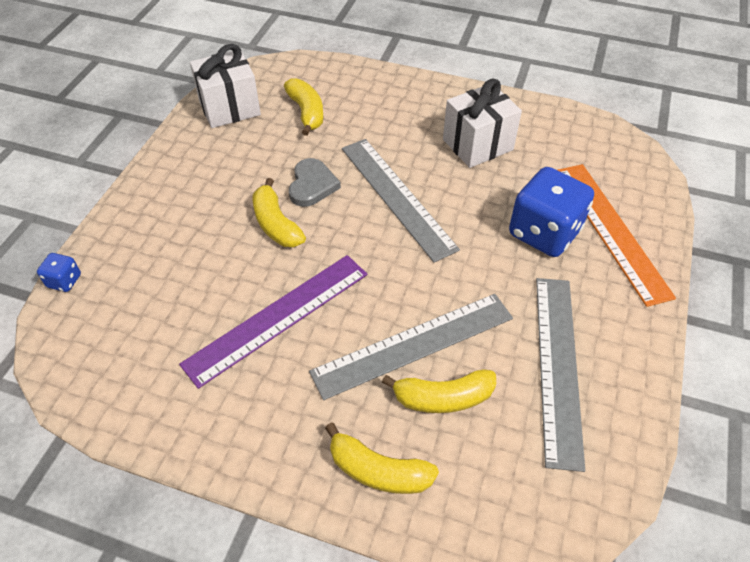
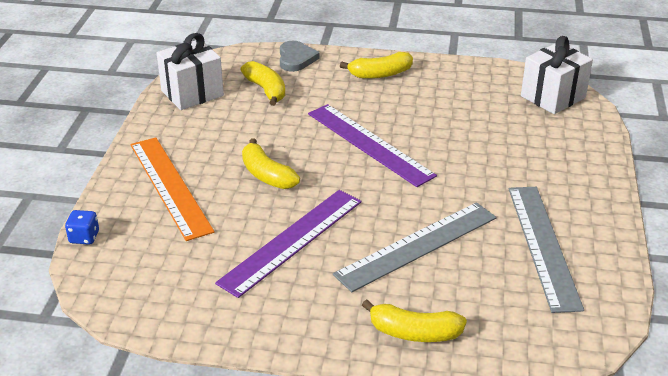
camera: 10 degrees left, 15 degrees down
(312, 185) = (290, 143): grey heart -> grey heart (296, 59)
(397, 196) = (369, 144): grey ruler -> purple ruler
(443, 398) = (453, 278): yellow banana -> yellow banana (380, 74)
(477, 144) = (429, 99): white gift -> white gift (552, 97)
(544, 233) = (506, 156): blue dice -> none
(611, 230) = (562, 148): orange ruler -> orange ruler (169, 186)

